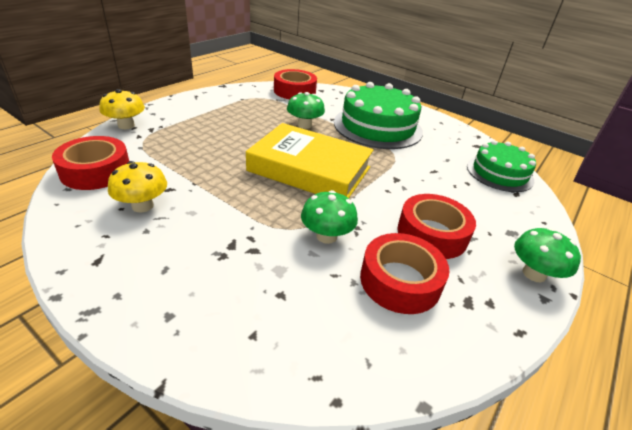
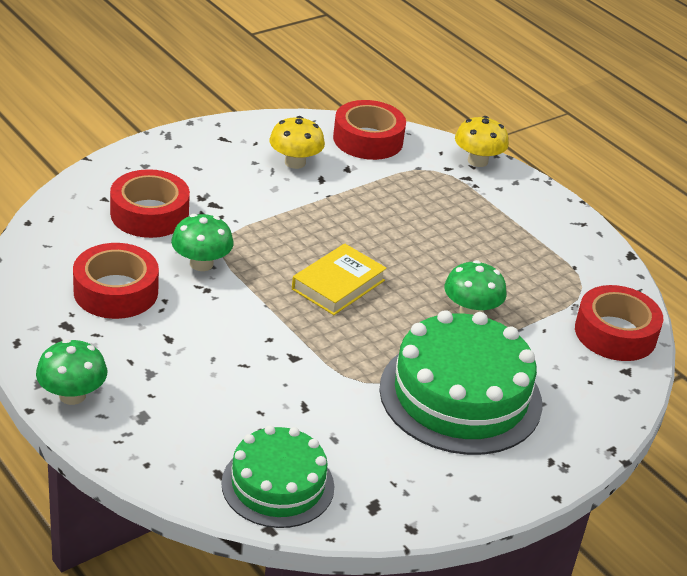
camera: 105 degrees right, 0 degrees up
(309, 169) = (338, 285): yellow book -> yellow book, size x0.56
(432, 234) = (171, 343): red tape -> red tape (149, 214)

